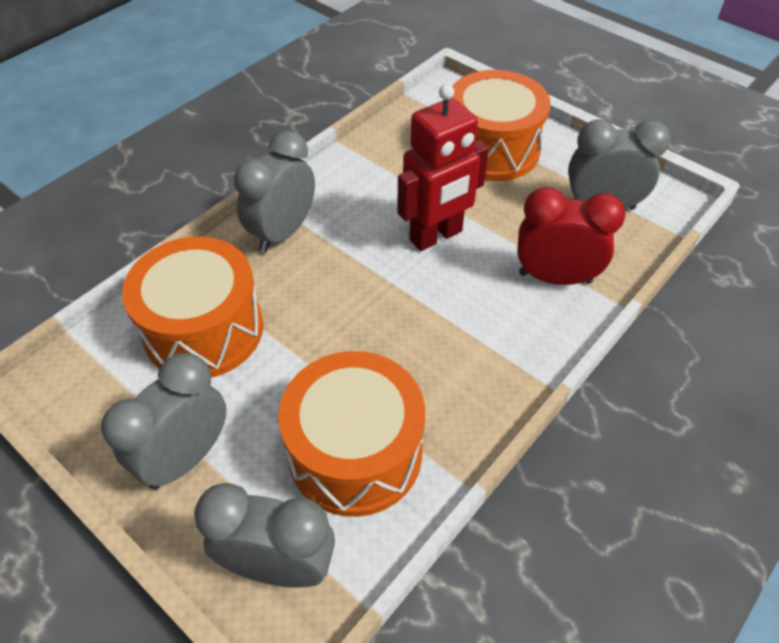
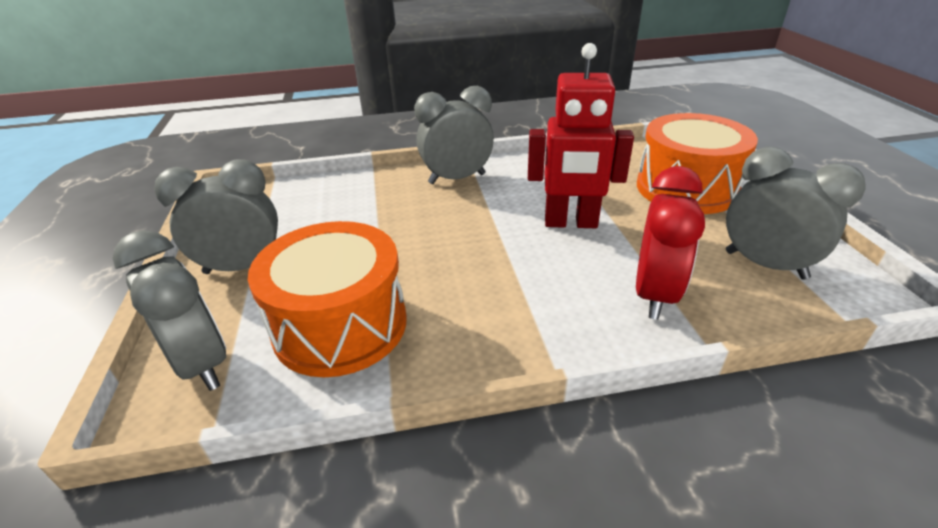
camera: 40 degrees right, 15 degrees down
(204, 329) = (343, 207): orange drum -> none
(555, 277) = (654, 294): red clock -> red clock turned 60 degrees clockwise

